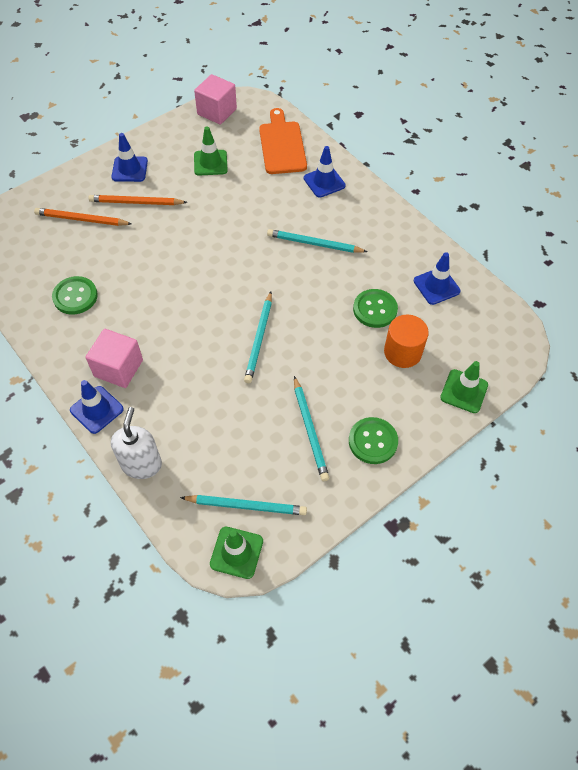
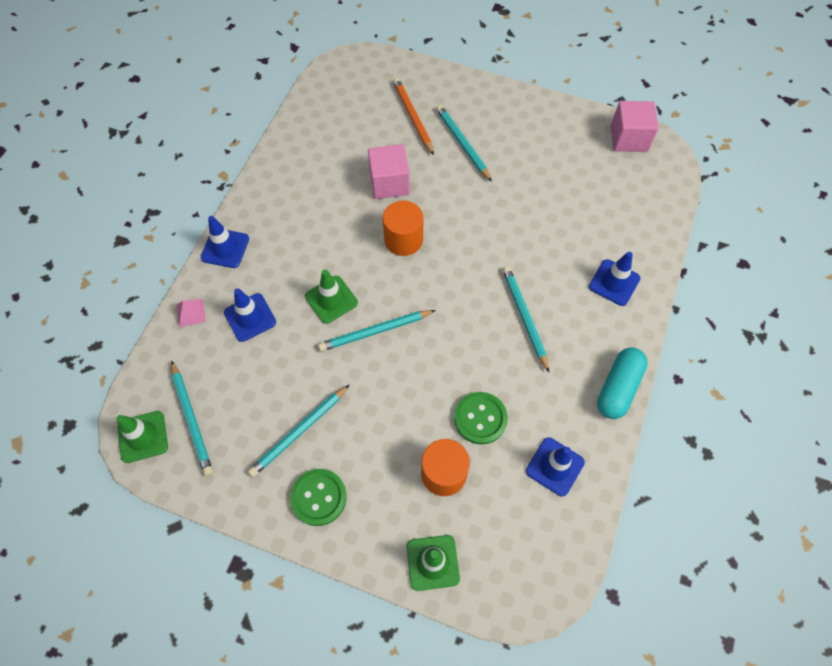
camera: 60 degrees right, 5 degrees up
(75, 296) = (328, 163): green button -> none
(118, 368) = (275, 239): pink cube -> pink cube (389, 183)
(129, 169) = (497, 115): blue traffic cone -> blue traffic cone (250, 317)
(136, 203) = (462, 144): orange pencil -> turquoise pencil
(141, 464) = (191, 313): white soap dispenser -> pink pyramid
(192, 282) = (403, 239): none -> orange cylinder
(210, 163) = (557, 172): green traffic cone -> green traffic cone (331, 299)
(282, 145) = (632, 217): orange cutting board -> none
(403, 223) = (618, 388): none -> turquoise capsule

